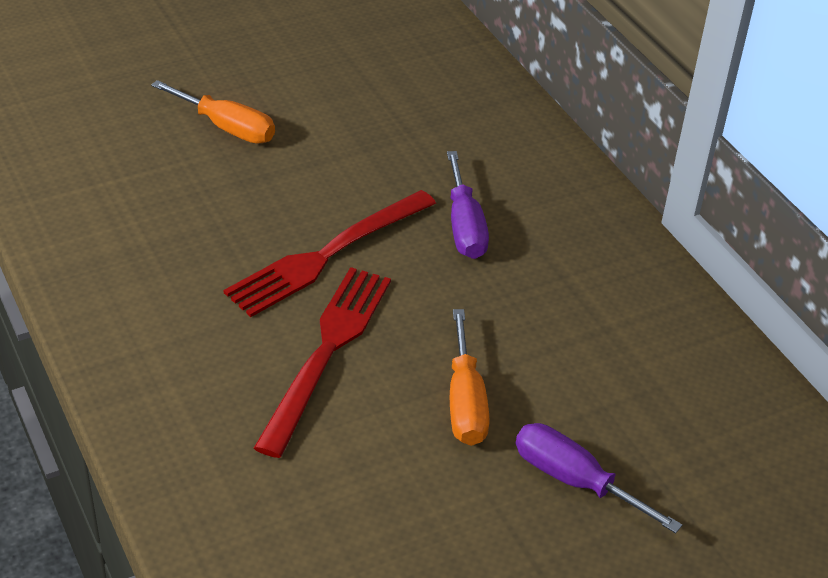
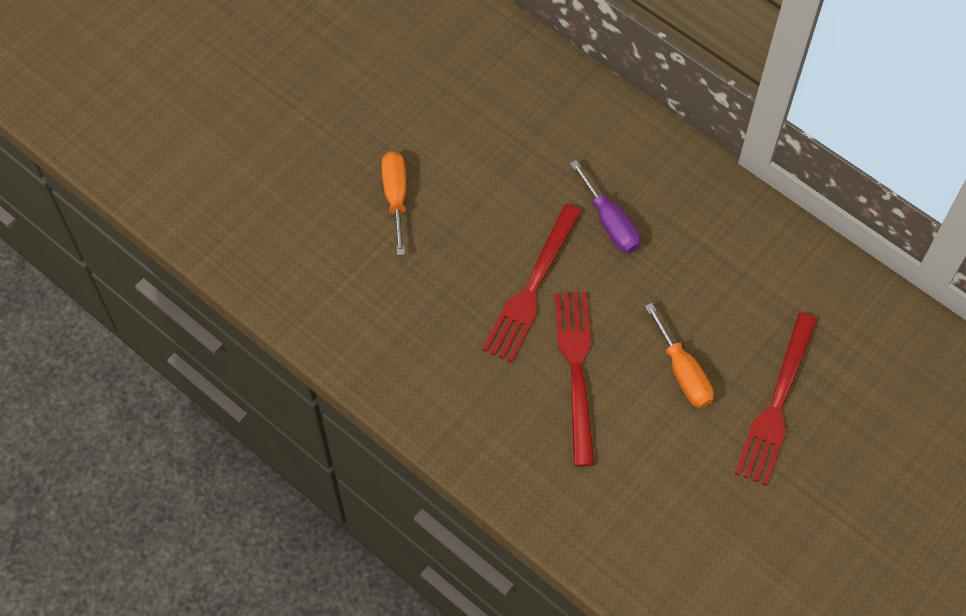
camera: 20 degrees left, 20 degrees up
(227, 128) = (396, 197): orange screwdriver -> orange screwdriver turned 105 degrees counterclockwise
(574, 480) = (776, 404): purple screwdriver -> red fork

